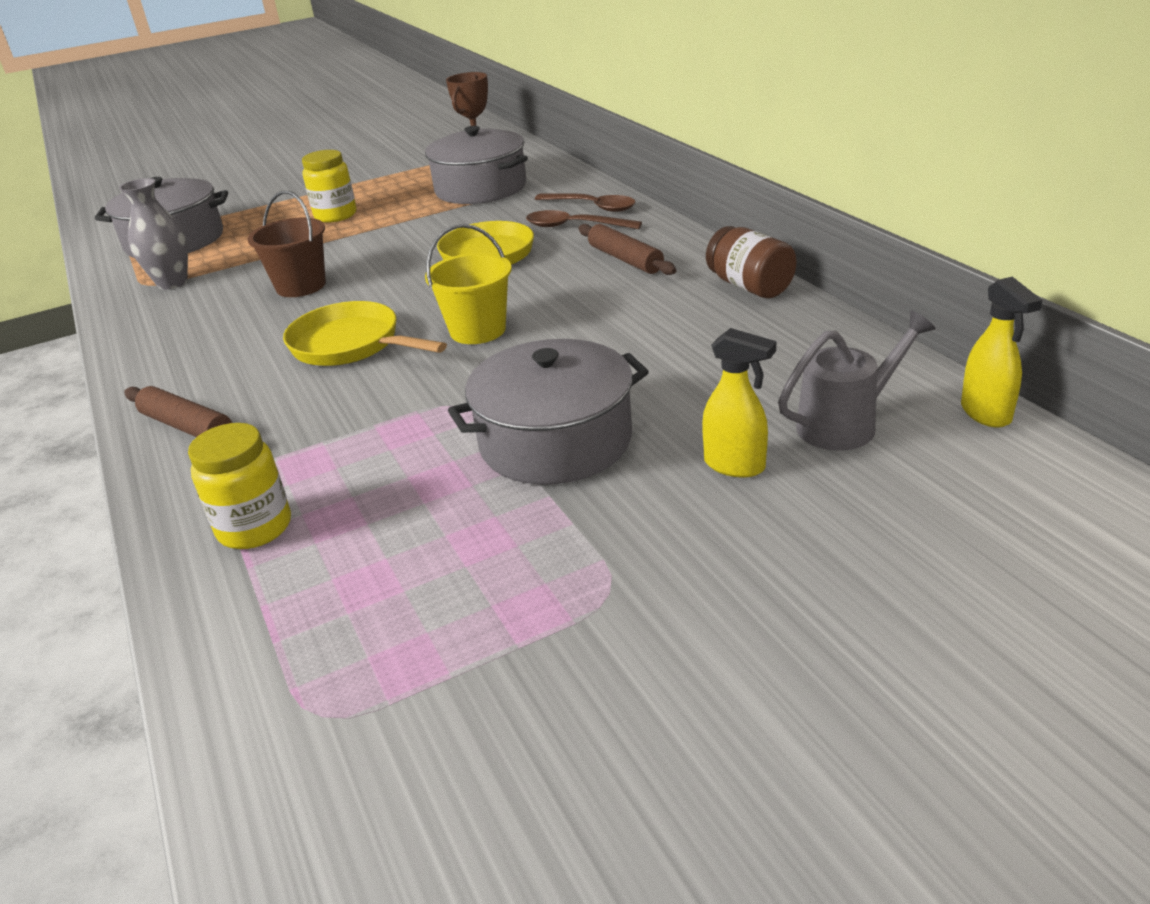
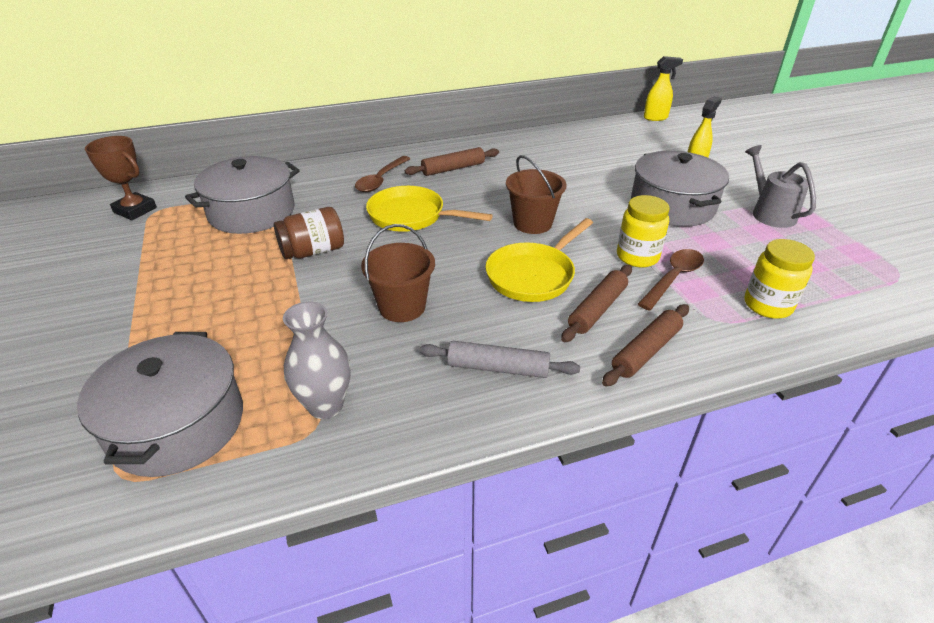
camera: 85 degrees left, 5 degrees up
(191, 345) = (498, 368): none -> grey rolling pin
(274, 391) = (597, 309): none -> brown rolling pin
(335, 215) = (231, 293): yellow jar -> yellow jar (637, 257)
(478, 330) = (532, 223): yellow bucket -> brown bucket
(592, 207) = (349, 171): brown spoon -> brown spoon (673, 278)
(750, 286) = (515, 141): brown jar -> brown jar (313, 251)
(846, 423) = (661, 141): grey watering can -> grey watering can (769, 213)

